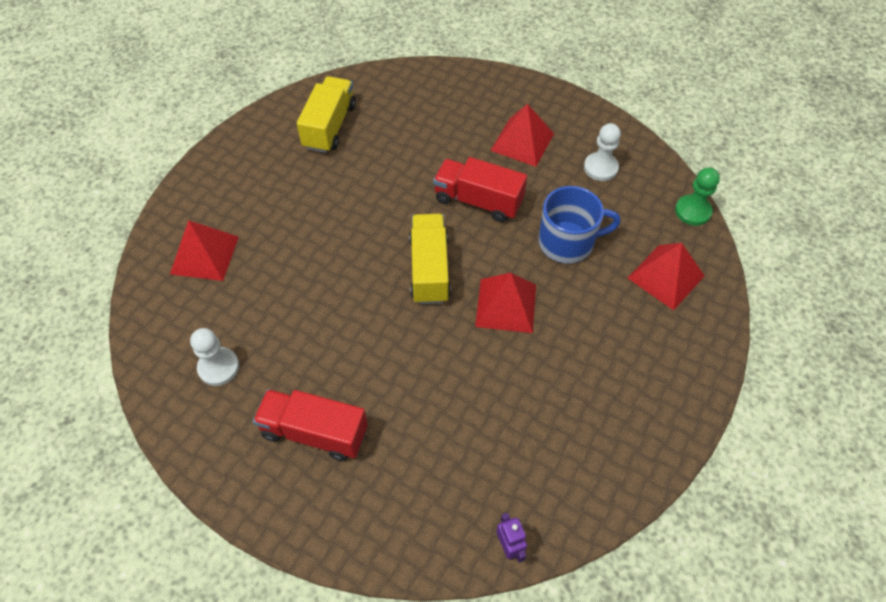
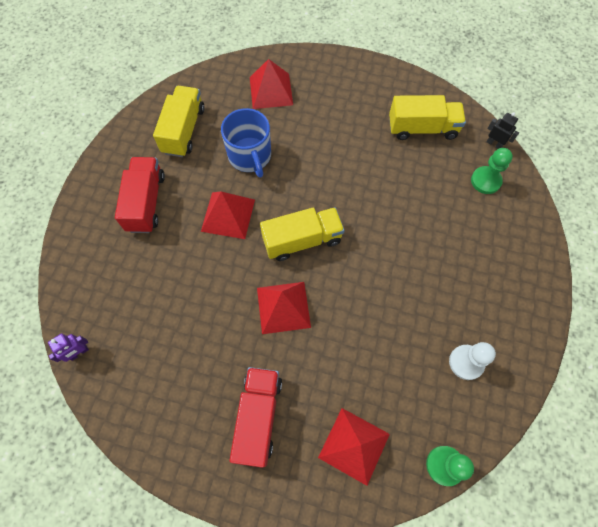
camera: 75 degrees right, 10 degrees up
(218, 367) = (184, 130): white pawn -> yellow truck
(374, 77) = (494, 144): none -> black robot
(415, 96) = (485, 181): none -> green pawn
(478, 201) = (385, 261): red truck -> red truck (258, 417)
(522, 142) = (469, 283): red pyramid -> red pyramid (228, 215)
(567, 242) = (365, 346): blue mug -> blue mug (250, 156)

